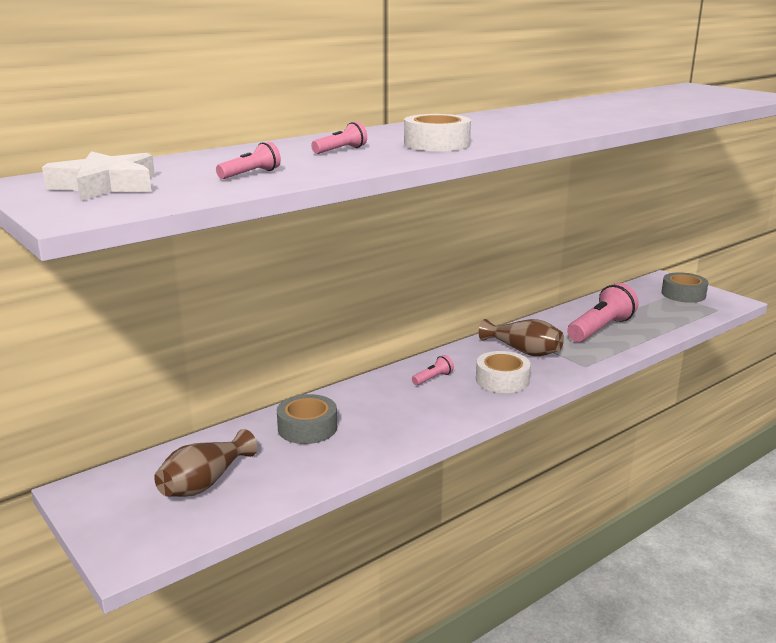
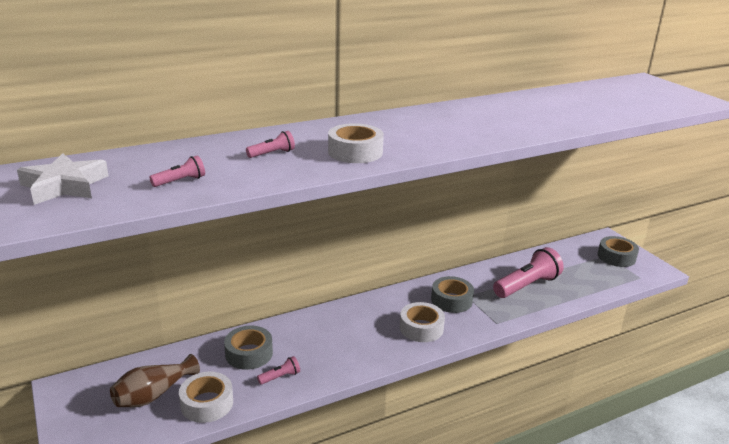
camera: 10 degrees right, 5 degrees up
(278, 483) = (207, 403): none -> white tape
(433, 378) = (366, 318): pink flashlight -> pink flashlight (280, 377)
(523, 351) = (451, 300): brown vase -> grey tape

